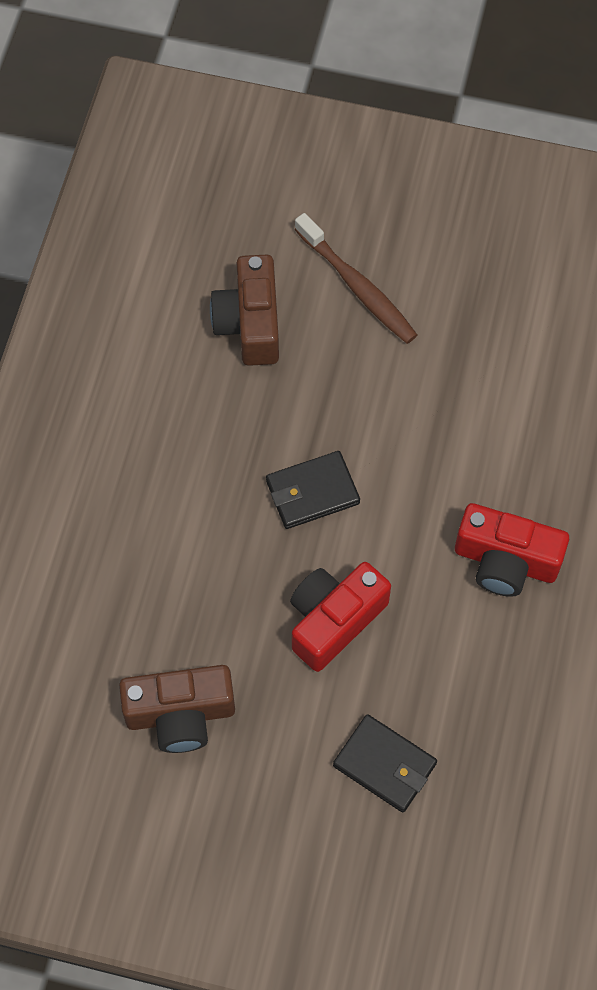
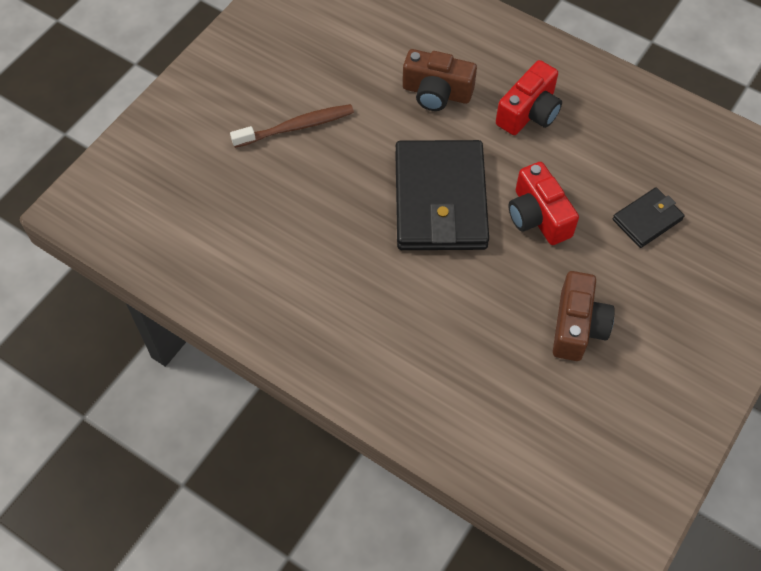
camera: 70 degrees left, 5 degrees down
(250, 323) = (295, 197): brown camera -> brown camera (436, 93)
(312, 492) = (440, 200): black wallet -> black wallet, size x2.10

